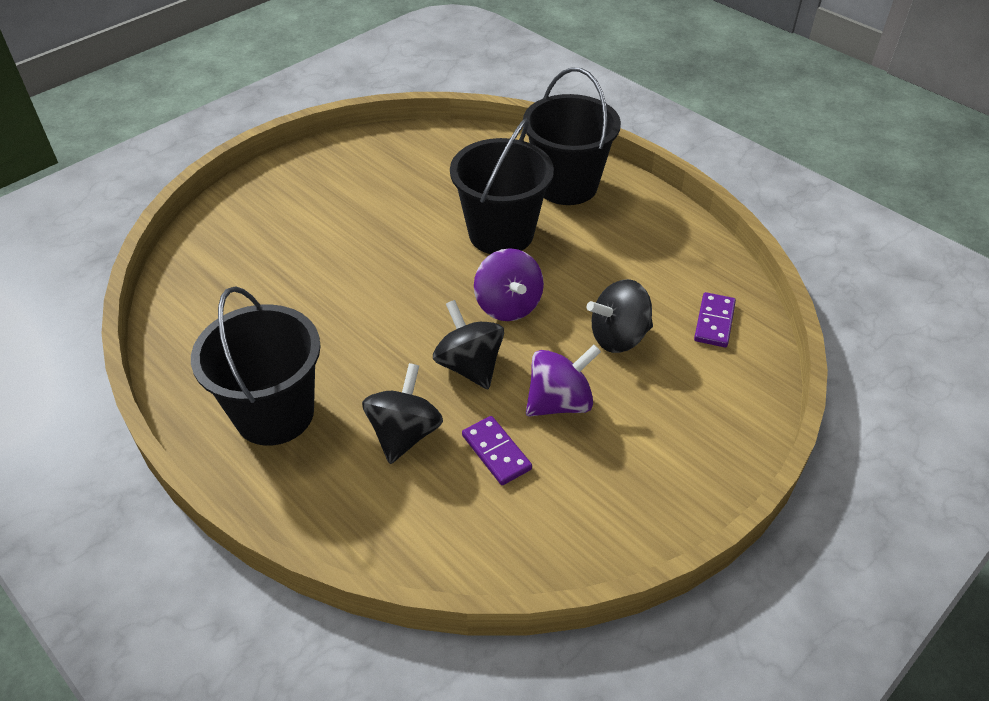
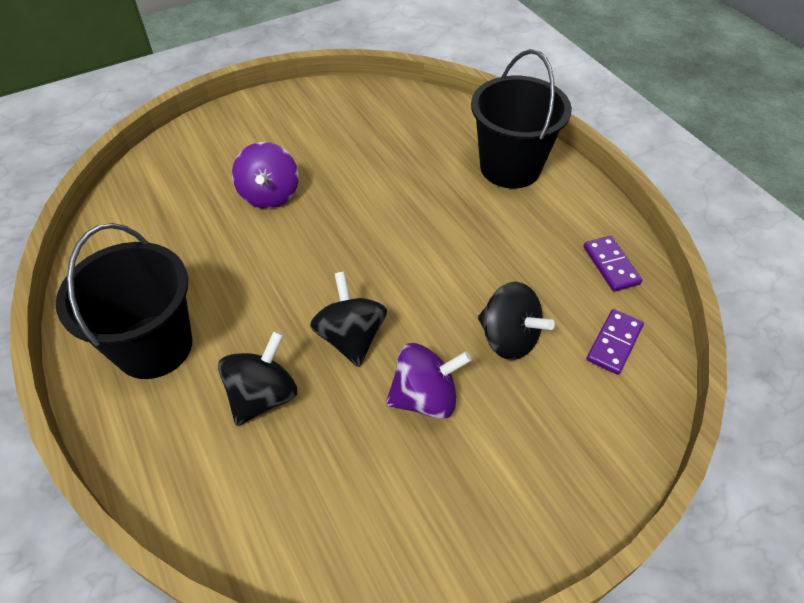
camera: 15 degrees right, 5 degrees up
(496, 452) = (343, 438): purple domino -> purple domino (610, 265)
(501, 233) = (430, 205): black bucket -> none
(508, 306) = (410, 281): purple spinning top -> purple spinning top (269, 195)
(618, 337) = (508, 338): black spinning top -> black spinning top turned 135 degrees counterclockwise

